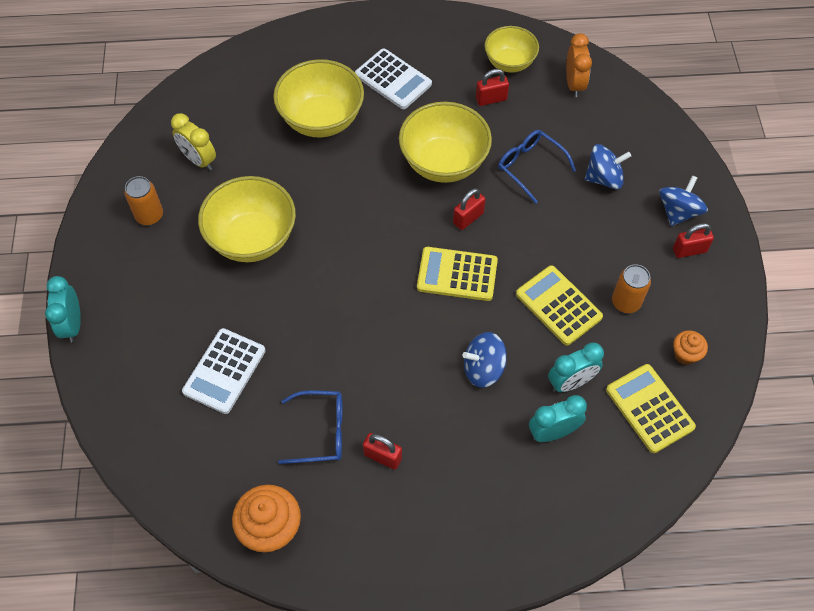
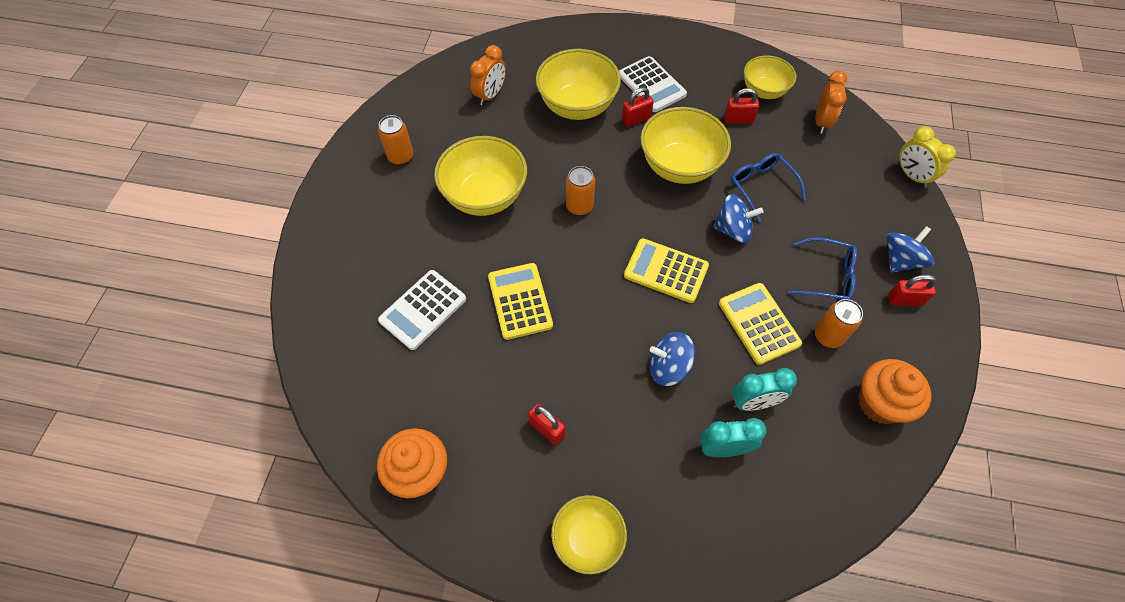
camera: 15 degrees right, 0 degrees up
(72, 324) = (303, 236): turquoise clock -> none
(199, 160) = (458, 119): yellow clock -> yellow clock (911, 176)
(225, 127) = (490, 95): none -> orange clock
(321, 431) = (495, 389): blue glasses -> blue glasses (827, 276)
(353, 228) = (579, 206): none -> orange can
(448, 546) = (588, 539): none -> yellow bowl
(468, 218) = (690, 221): red padlock -> red padlock (636, 119)
(604, 178) = (831, 212): blue spinning top -> blue spinning top (733, 230)
(649, 408) = (830, 449): yellow calculator -> yellow calculator (520, 301)
(685, 354) = (880, 403): orange cupcake -> orange cupcake, size x1.81

